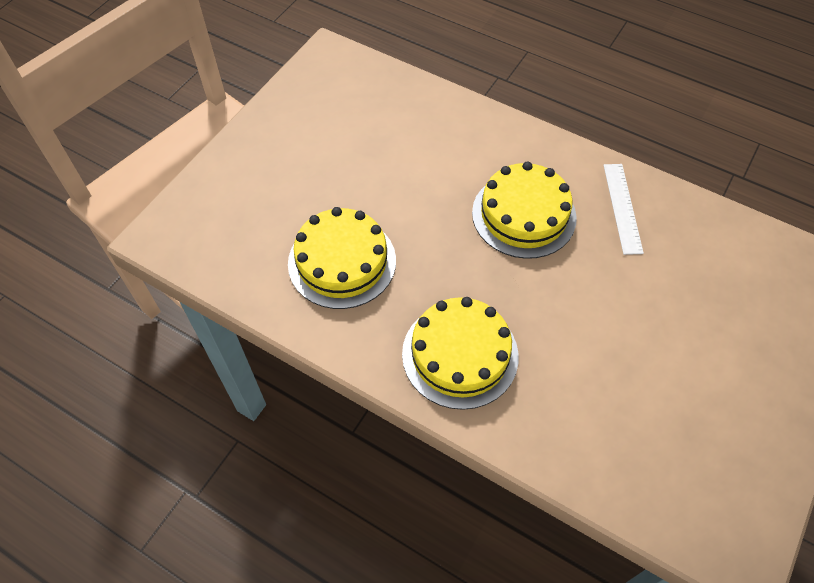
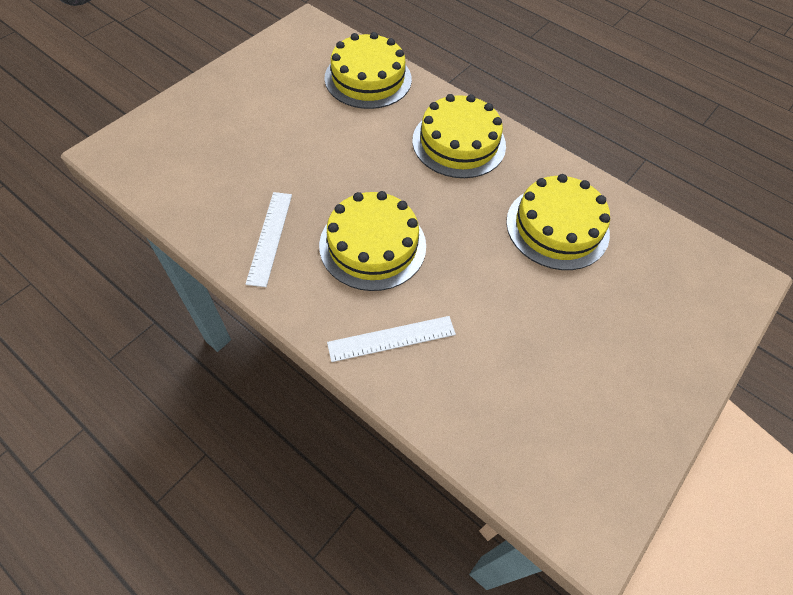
camera: 175 degrees left, 0 degrees up
(484, 141) = (392, 339): none -> white ruler
(604, 447) = (368, 78): none -> yellow cake

